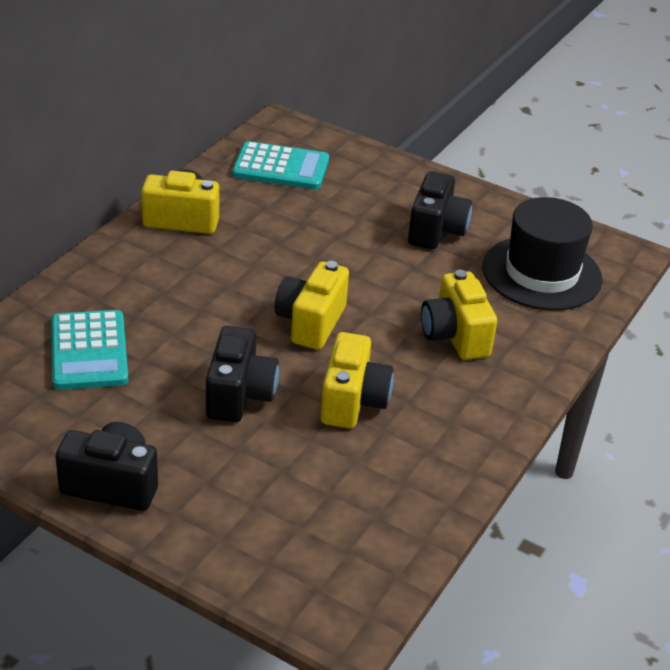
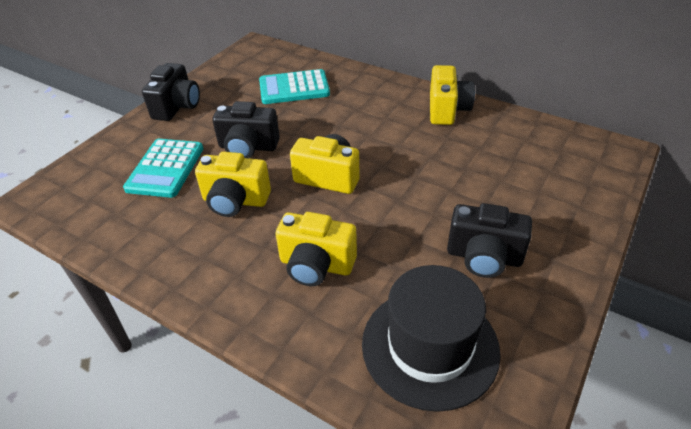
camera: 95 degrees right, 5 degrees up
(281, 167) = (545, 153): turquoise calculator -> turquoise calculator (165, 168)
(455, 336) = (316, 265): yellow camera -> yellow camera turned 150 degrees counterclockwise

